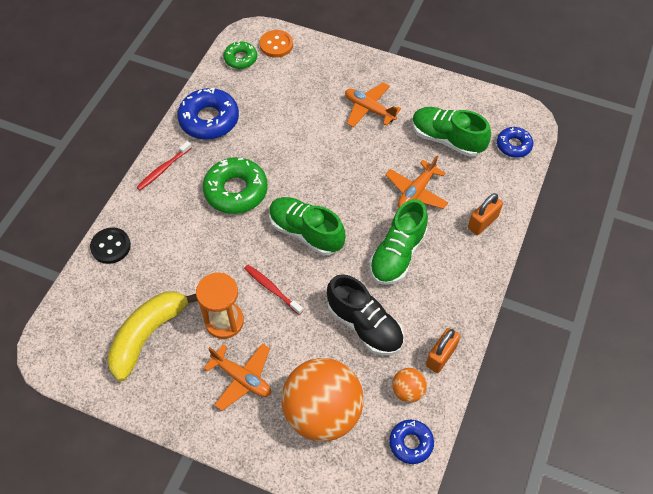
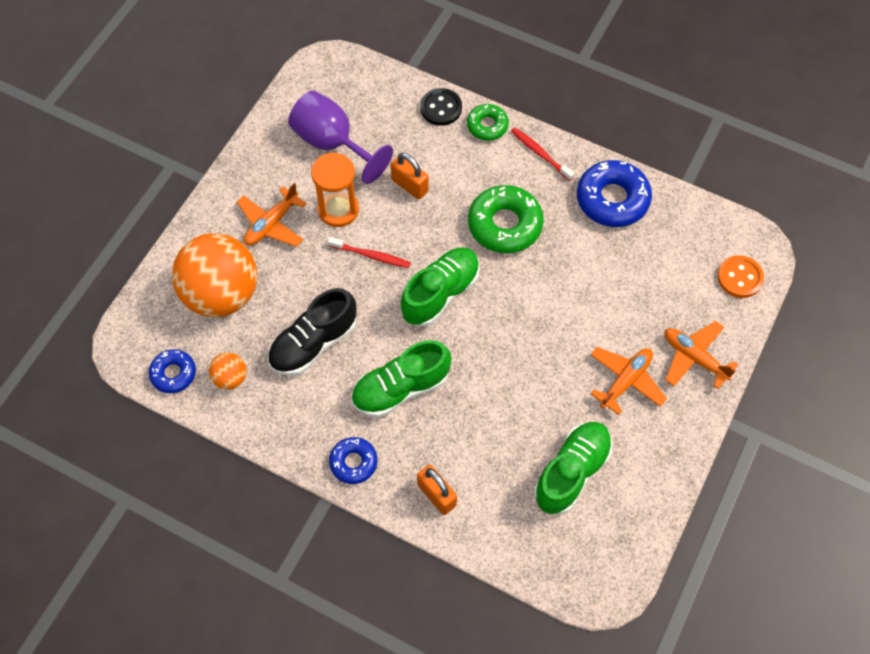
camera: 95 degrees right, 5 degrees up
(148, 335) = (332, 143): yellow banana -> purple goblet
(240, 58) = (714, 235): green donut -> green donut (487, 126)
(272, 289) = (371, 255): red toothbrush -> red toothbrush turned 60 degrees clockwise
(397, 254) = (400, 388): green shoe -> green shoe turned 60 degrees counterclockwise
(416, 191) = (489, 422): orange plane -> orange plane (694, 357)
(441, 356) = (264, 417): orange padlock -> orange padlock (409, 185)
(513, 145) = (558, 559): blue donut -> blue donut (353, 462)

